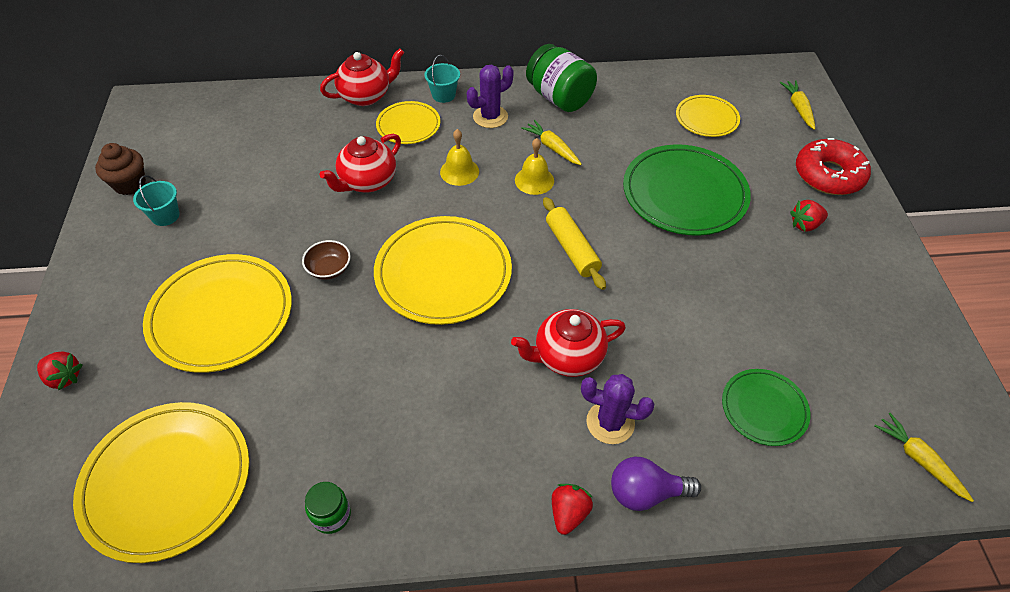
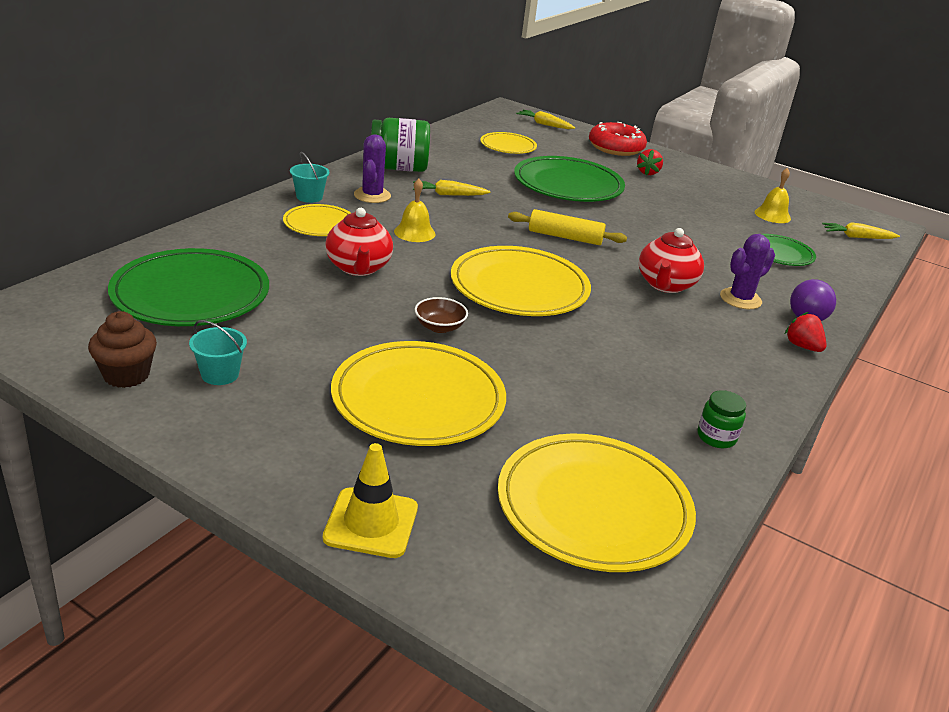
camera: 55 degrees left, 20 degrees down
(64, 377) = (371, 523): red strawberry -> yellow traffic cone
(245, 143) = (191, 294): none -> green plate
(366, 96) = (243, 221): red teapot -> none
(534, 180) = (473, 215): yellow bell -> yellow bell (772, 215)

